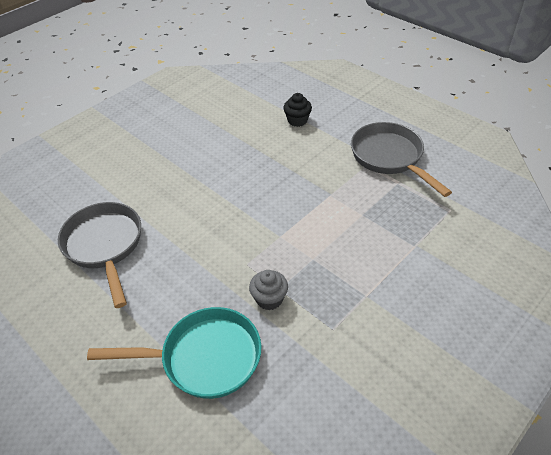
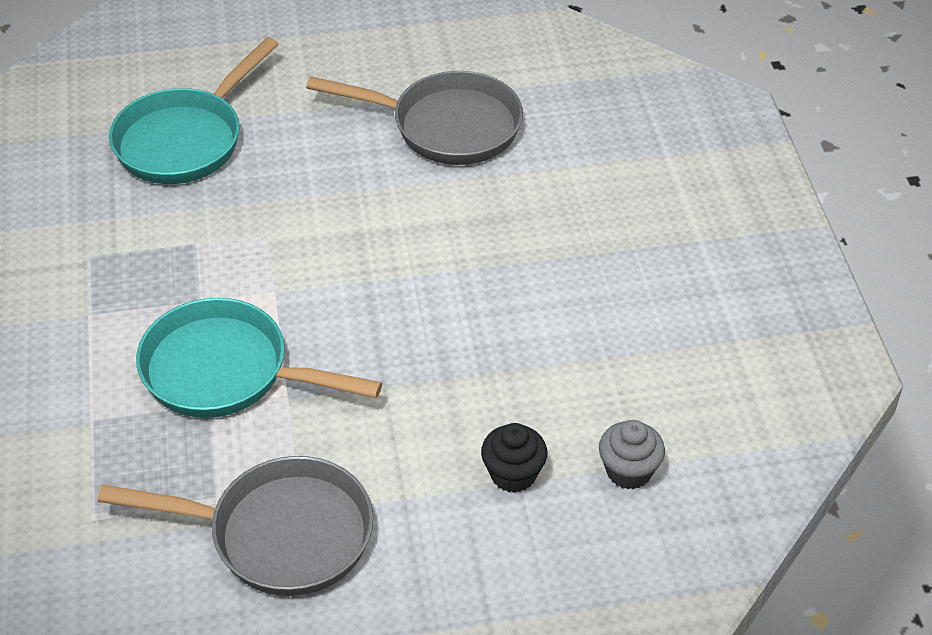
camera: 125 degrees right, 0 degrees up
(269, 299) = (192, 226): grey cupcake -> grey cupcake (629, 471)
(340, 220) = (226, 372): none -> turquoise pan

